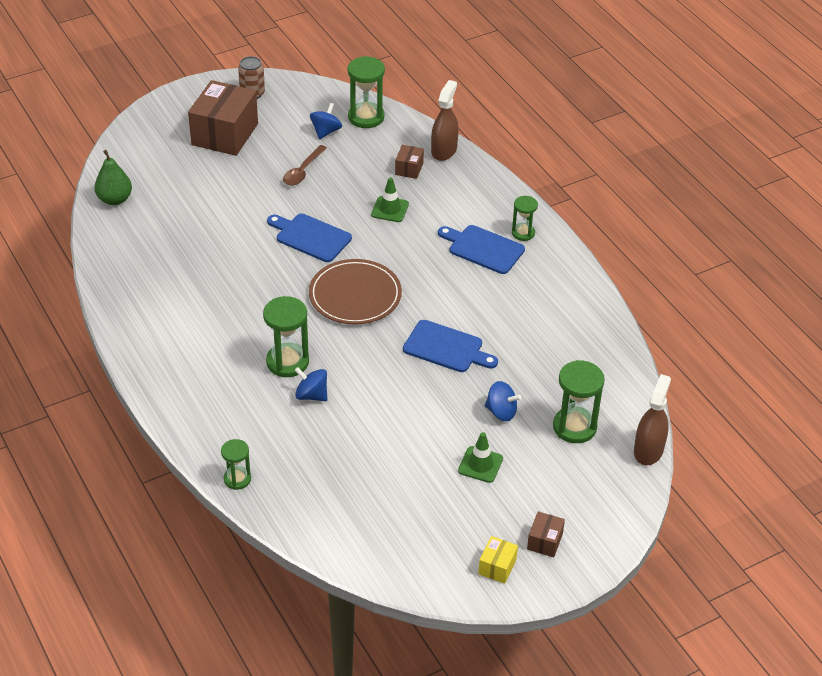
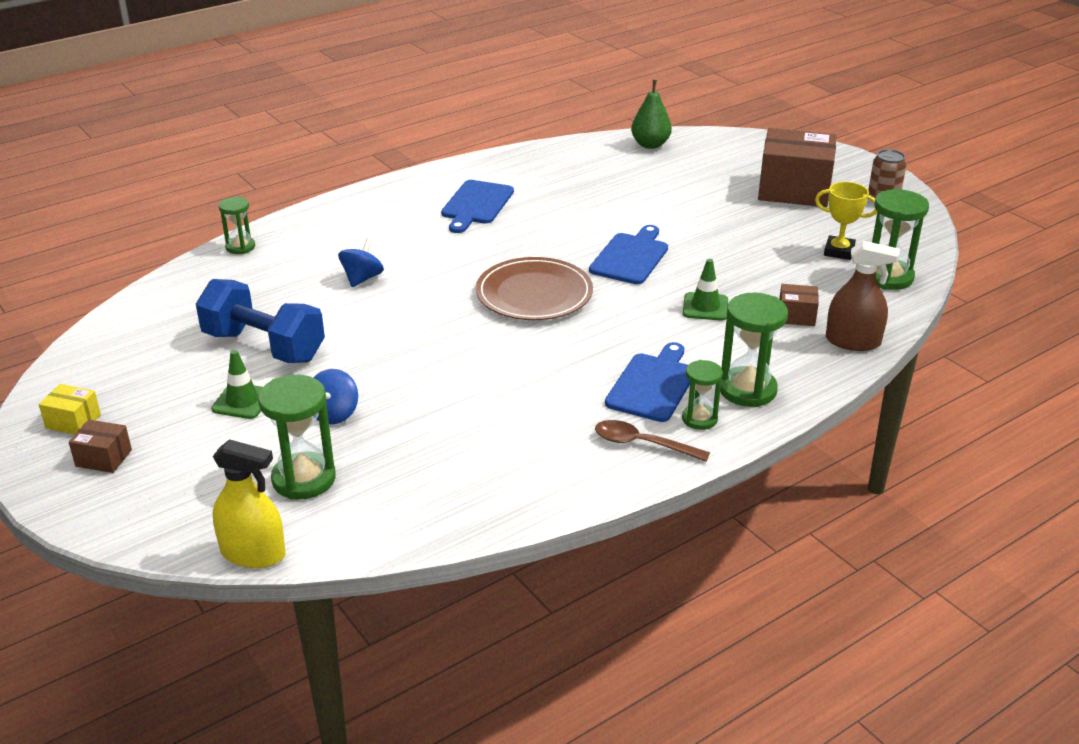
camera: 85 degrees right, 10 degrees down
(287, 362) = (414, 260): green hourglass -> green hourglass (747, 390)
(303, 171) = (751, 242): brown spoon -> brown spoon (642, 444)
(326, 131) = (839, 251): blue spinning top -> yellow trophy
(406, 455) = (264, 346): none -> blue dumbbell
(446, 348) = (449, 365): blue cutting board -> blue cutting board (476, 205)
(648, 450) = (253, 553): brown spray bottle -> yellow spray bottle

